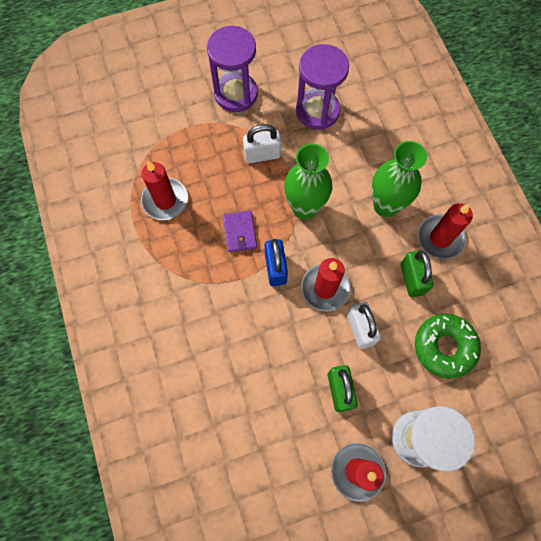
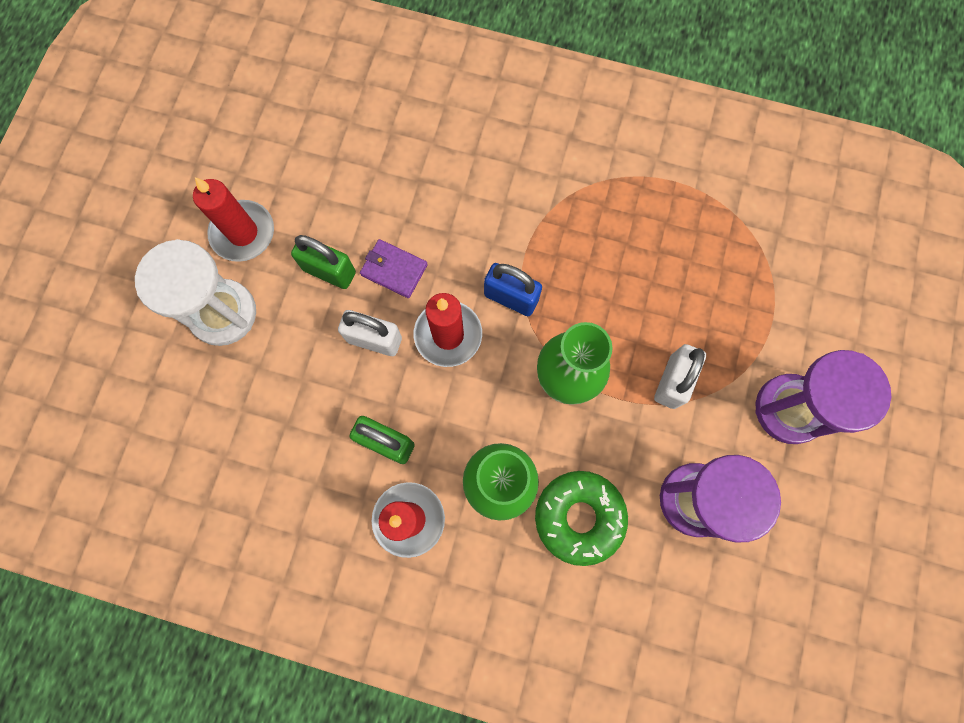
camera: 125 degrees right, 5 degrees up
(165, 200) = (681, 231): red candle -> none
(240, 232) = (583, 287): purple wallet -> purple wallet (394, 270)
(444, 347) = (285, 416): green donut -> green donut (579, 517)

